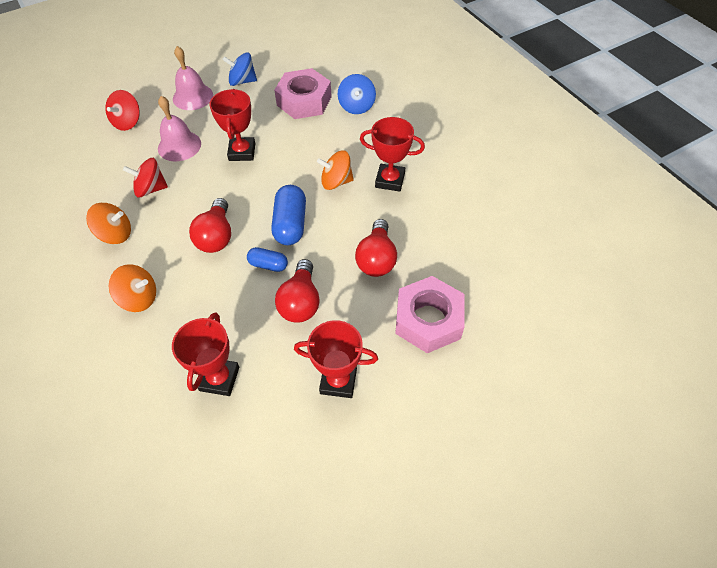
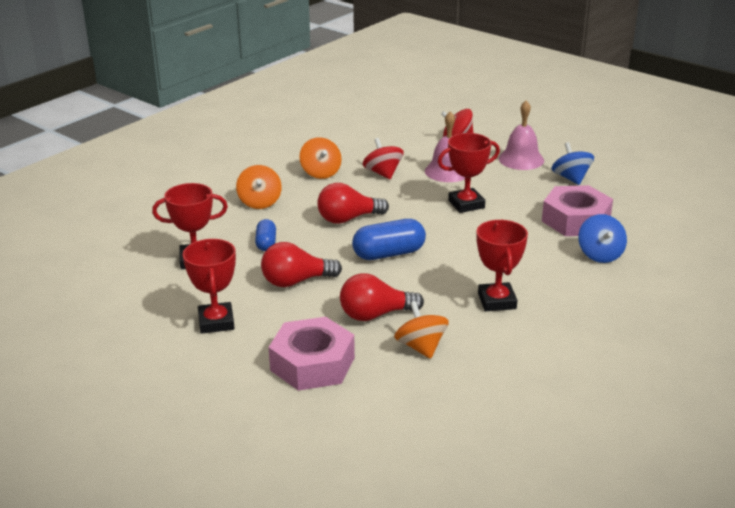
camera: 70 degrees right, 25 degrees down
(268, 265) = (330, 254): blue capsule -> blue capsule (266, 243)
(336, 181) = (467, 267): orange spinning top -> orange spinning top (421, 347)
(356, 106) = (600, 255): blue spinning top -> blue spinning top turned 75 degrees counterclockwise

